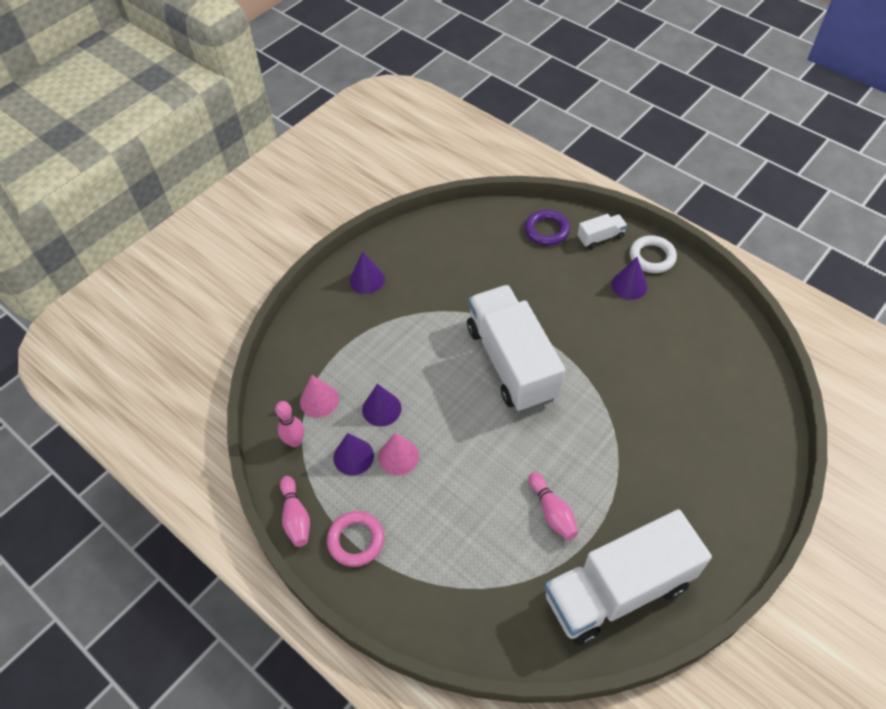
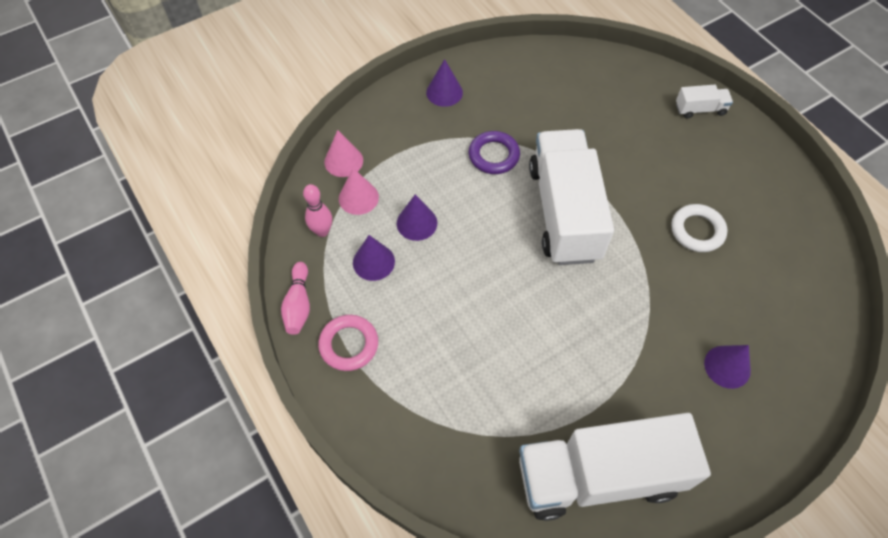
camera: 15 degrees right, 5 degrees up
(398, 456) = (418, 274): pink cone -> pink cone (343, 161)
(546, 230) = (644, 88): purple ring -> purple ring (493, 155)
(552, 512) = (556, 375): pink bowling pin -> none
(629, 285) = (715, 166): purple cone -> purple cone (727, 366)
(652, 257) = (749, 143): white ring -> white ring (697, 230)

